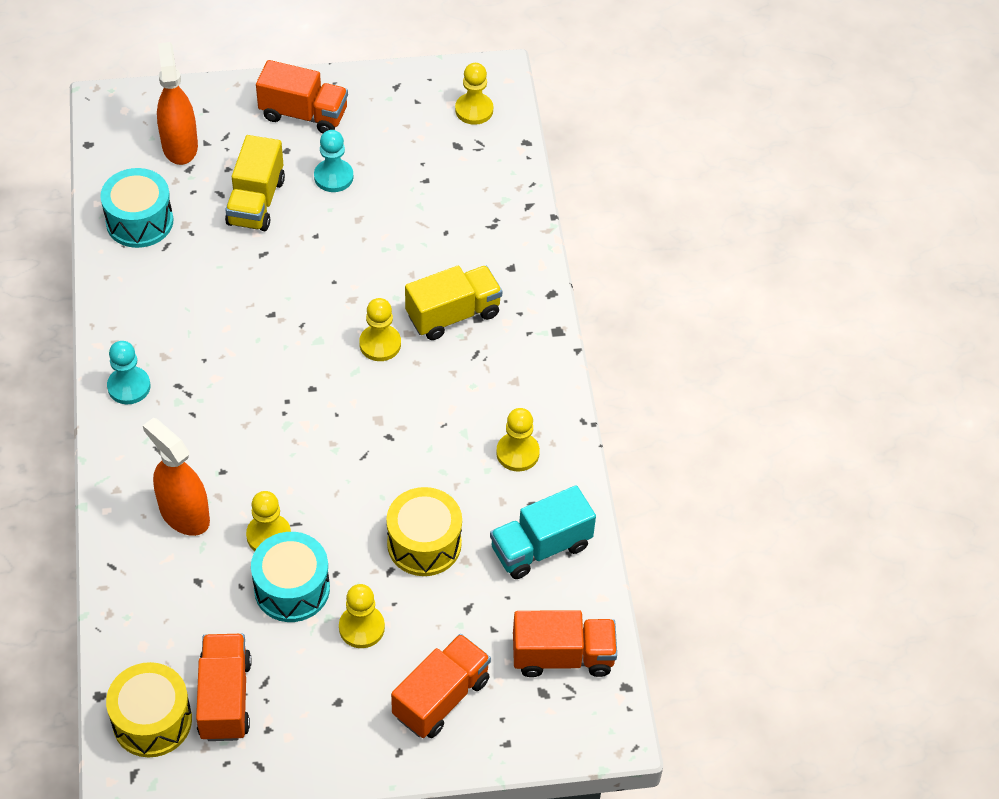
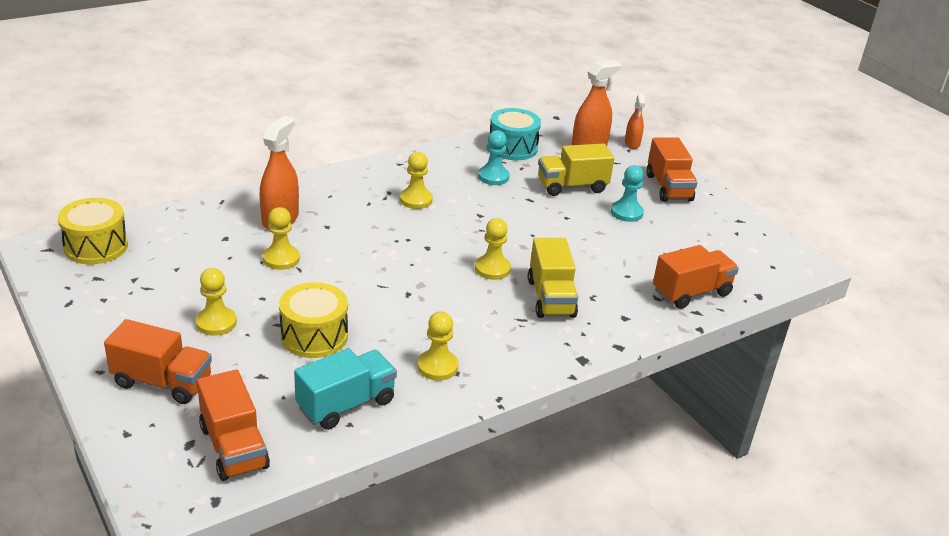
camera: 65 degrees right, 20 degrees down
(129, 386) = (374, 174): turquoise pawn -> turquoise pawn (493, 177)
(192, 99) = (632, 144): none -> orange spray bottle
(225, 698) = (126, 273): orange truck -> orange truck (691, 292)
(292, 588) = (238, 280): turquoise drum -> none
(453, 314) = (551, 298): yellow truck -> yellow truck turned 45 degrees clockwise
(474, 110) = (760, 261): yellow pawn -> yellow pawn (416, 200)
(540, 547) = (346, 404): turquoise truck -> turquoise truck turned 105 degrees clockwise

